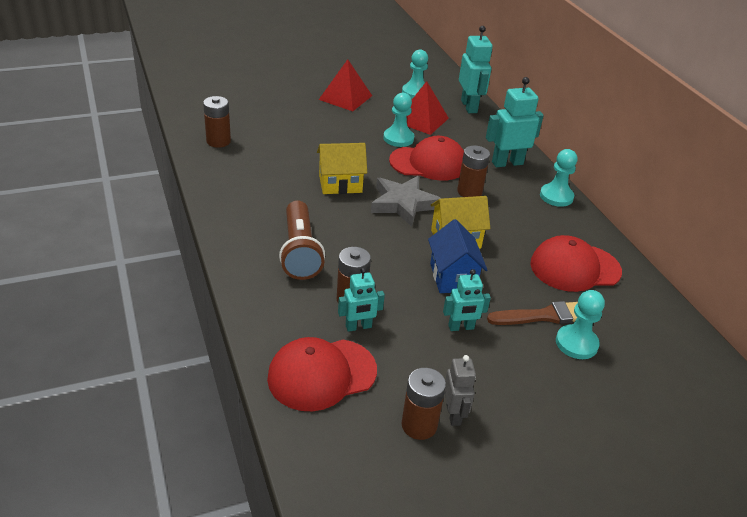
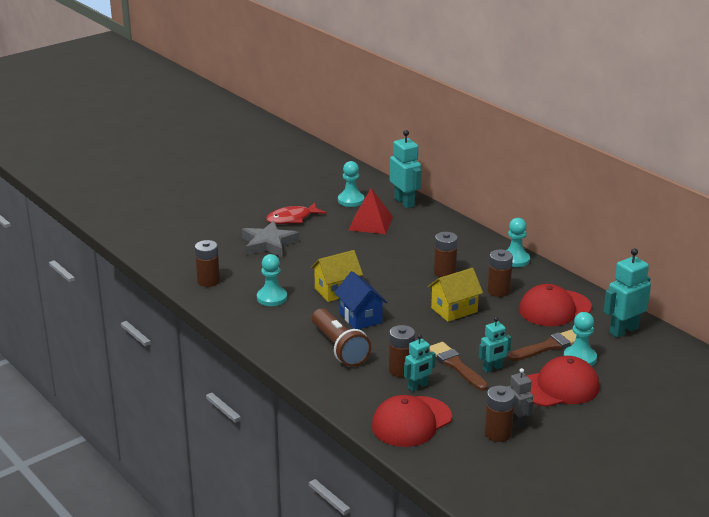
camera: 15 degrees left, 10 degrees down
(345, 97) = (292, 219): red pyramid -> red fish
(398, 138) = (361, 243): turquoise pawn -> turquoise pawn (272, 298)
(403, 204) = (397, 294): grey star -> grey star (269, 244)
(419, 311) = (456, 365): none -> brown brush
(428, 163) = (398, 258): red cap -> red cap (559, 387)
(452, 277) = (467, 337): blue house -> blue house (360, 317)
(507, 163) = (462, 242): turquoise robot -> turquoise robot (623, 330)
(519, 229) = (498, 291): none -> brown battery

